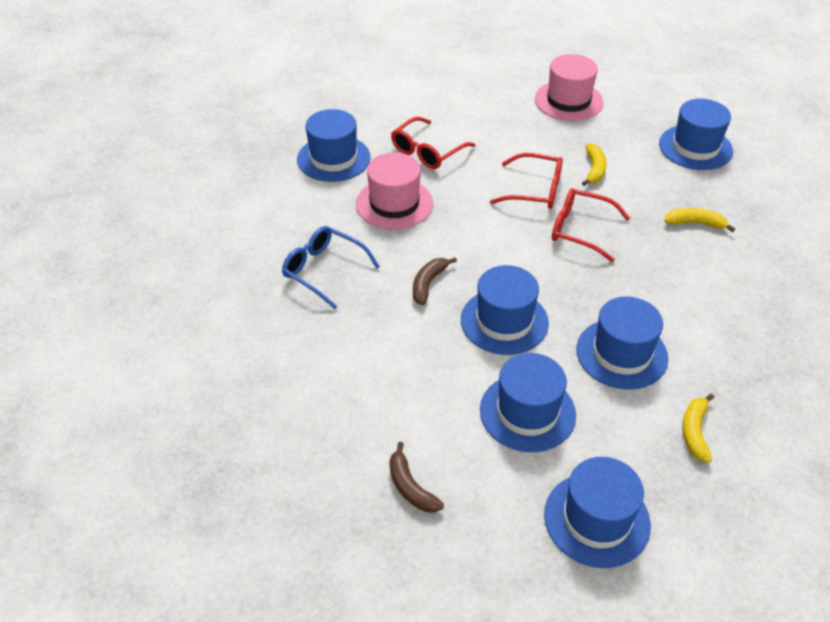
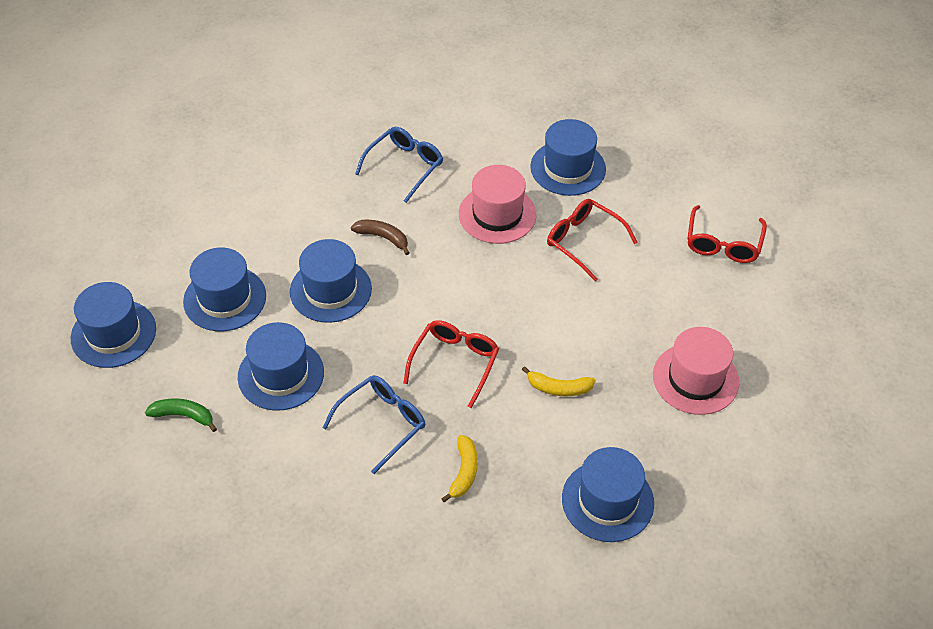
camera: 90 degrees right, 5 degrees up
(410, 487) = (167, 222): brown banana -> none
(535, 190) = (520, 330): red glasses -> red glasses (723, 243)
(660, 276) = (382, 423): none -> blue glasses
(695, 432) = (183, 416): yellow banana -> green banana

